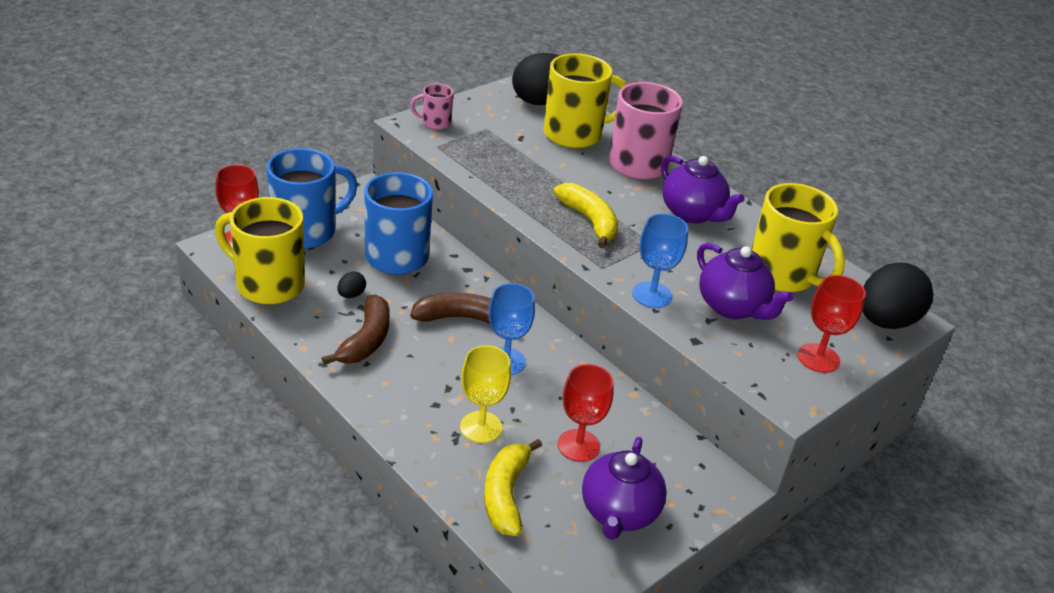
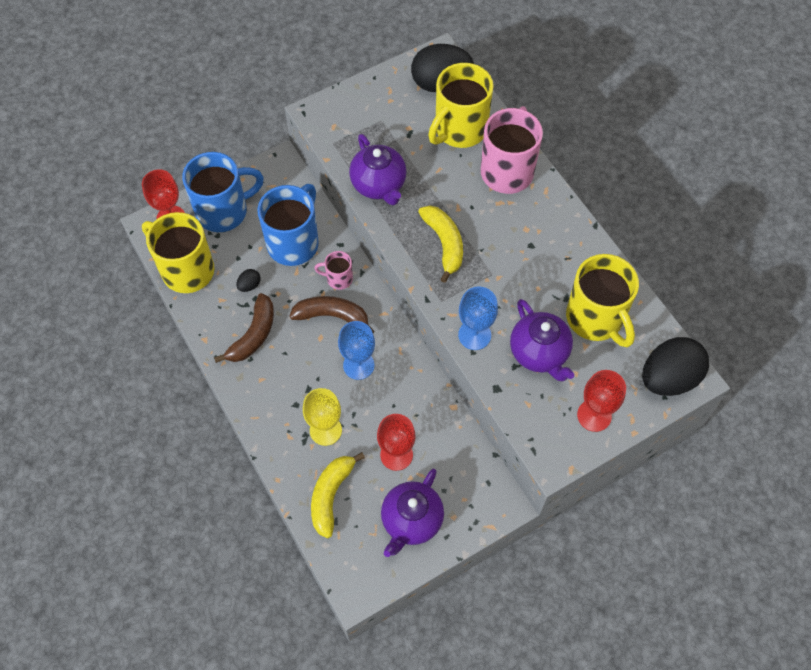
camera: 15 degrees right, 25 degrees up
(435, 123) = (337, 112): pink mug -> pink mug (338, 279)
(575, 134) = (459, 130): yellow mug -> yellow mug turned 135 degrees clockwise
(692, 214) = (538, 238): purple teapot -> purple teapot (379, 185)

